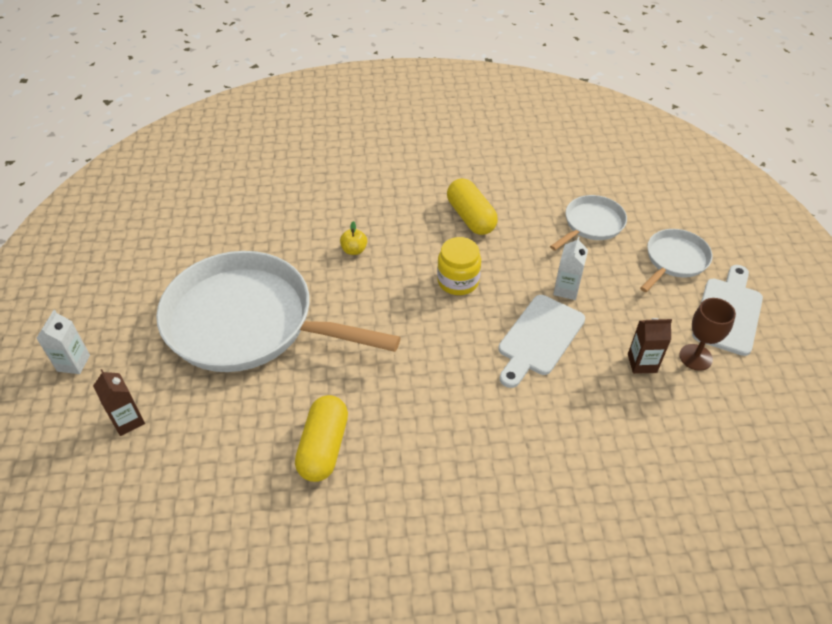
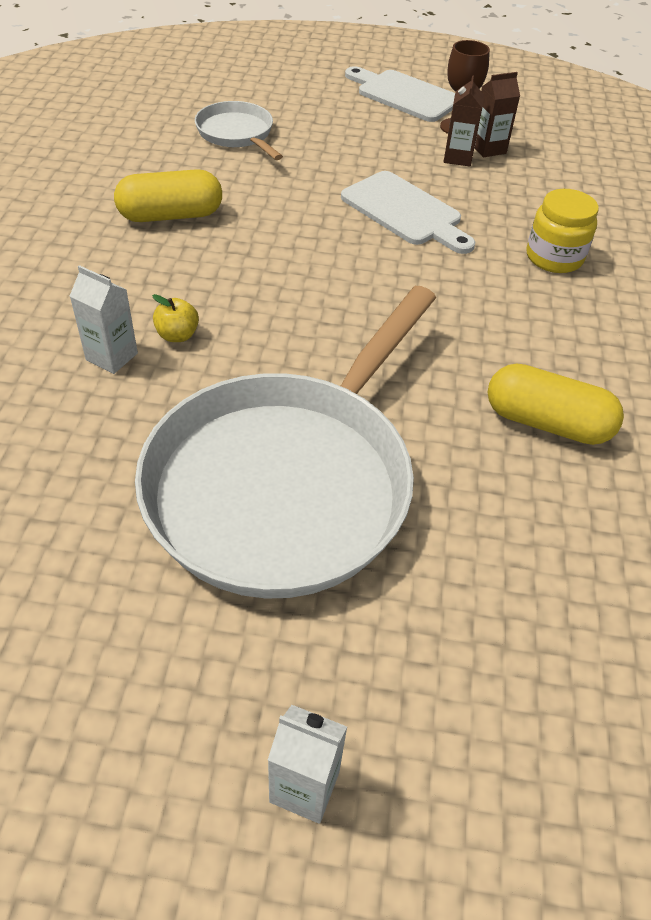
camera: 80 degrees left, 0 degrees up
(128, 420) = (470, 678): brown carton -> brown carton (488, 149)
(458, 281) = (287, 251): yellow jar -> yellow jar (554, 257)
(566, 289) = (336, 176): white carton -> white carton (112, 356)
(674, 260) = (320, 101): white pan -> none

